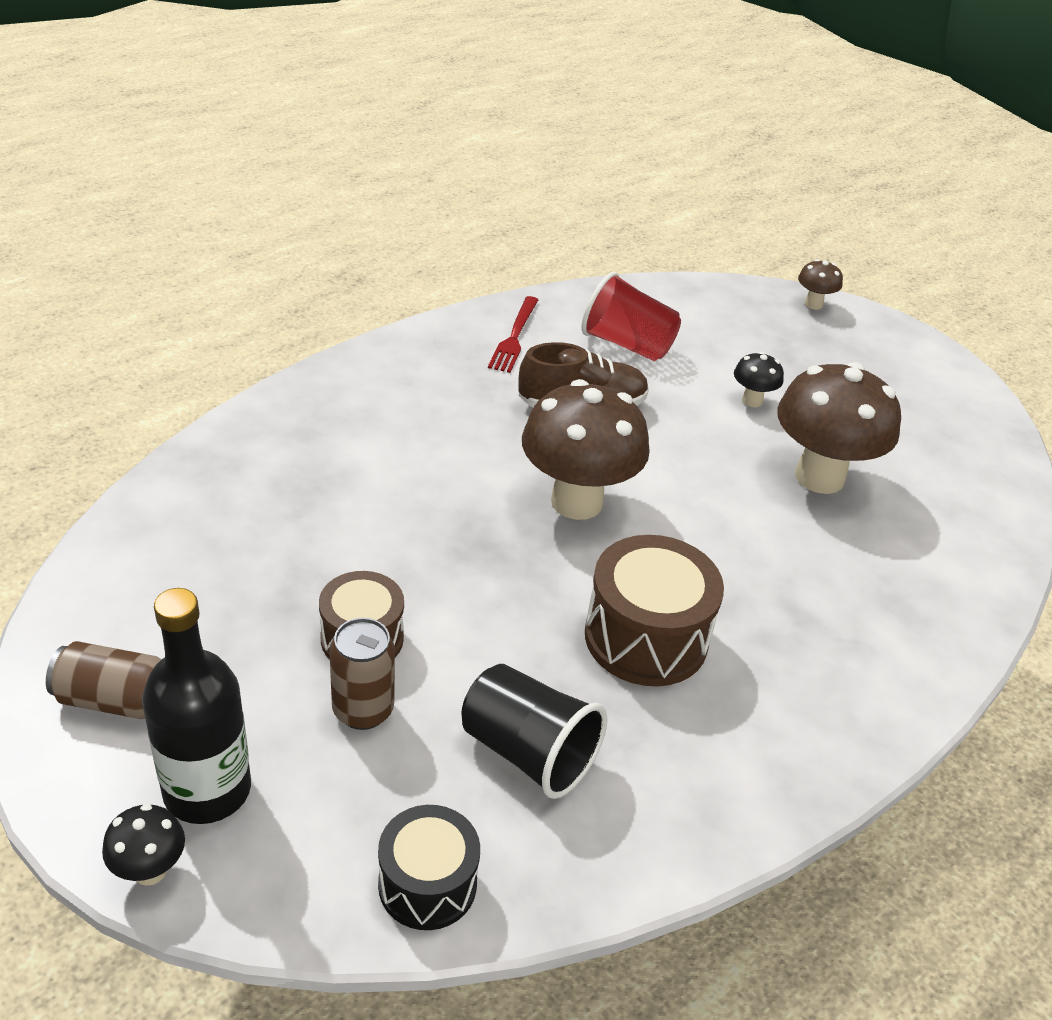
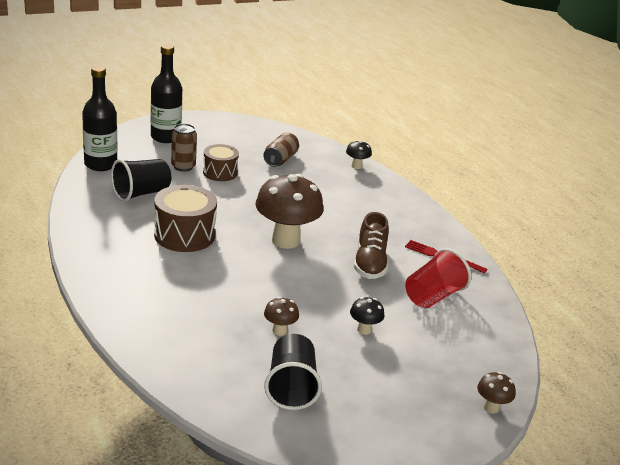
camera: 105 degrees right, 10 degrees down
(116, 700) = (214, 128): brown can -> brown can (280, 159)
(150, 870) = (141, 126): black mushroom -> black mushroom (356, 166)
(427, 884) = (100, 164): black drum -> black bottle
(819, 477) = (279, 331): brown mushroom -> brown mushroom, size x0.45
(919, 453) = (291, 387): none -> black cup

